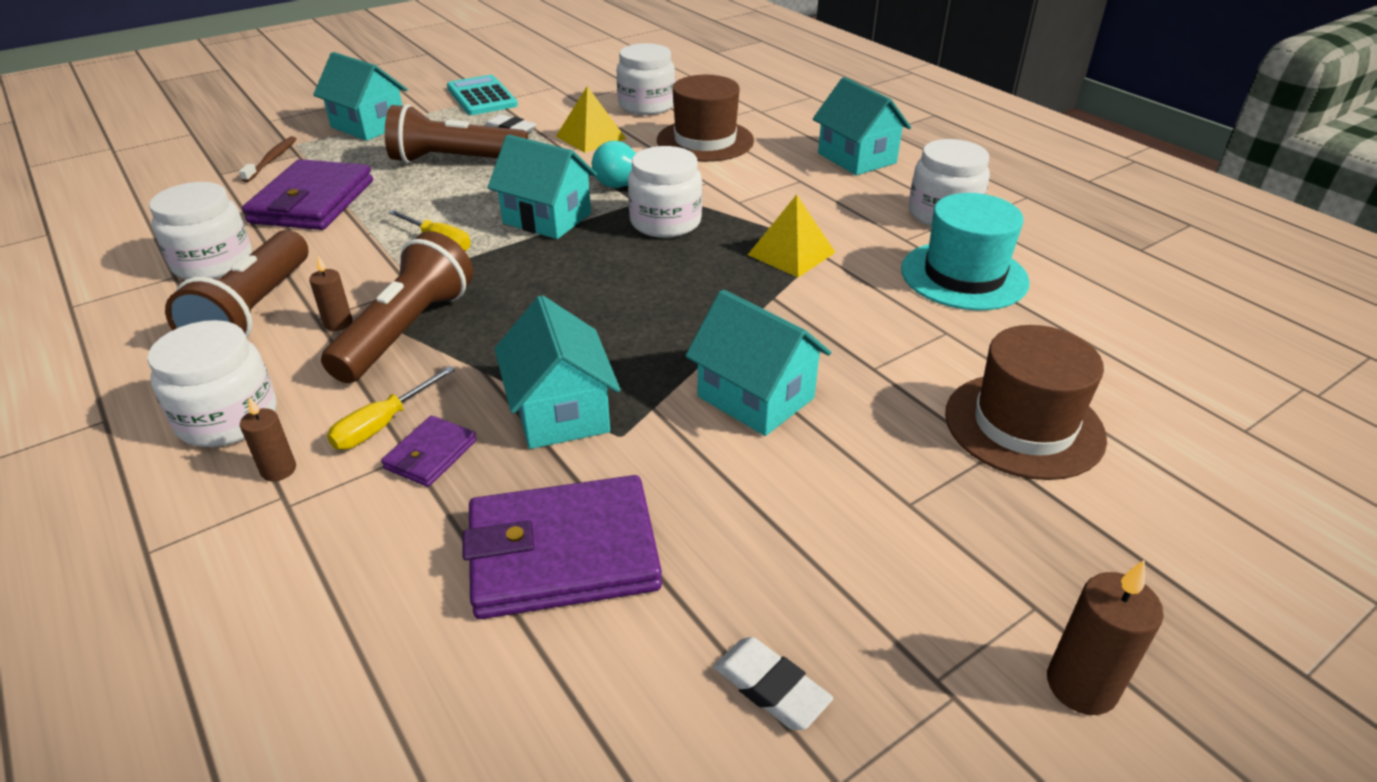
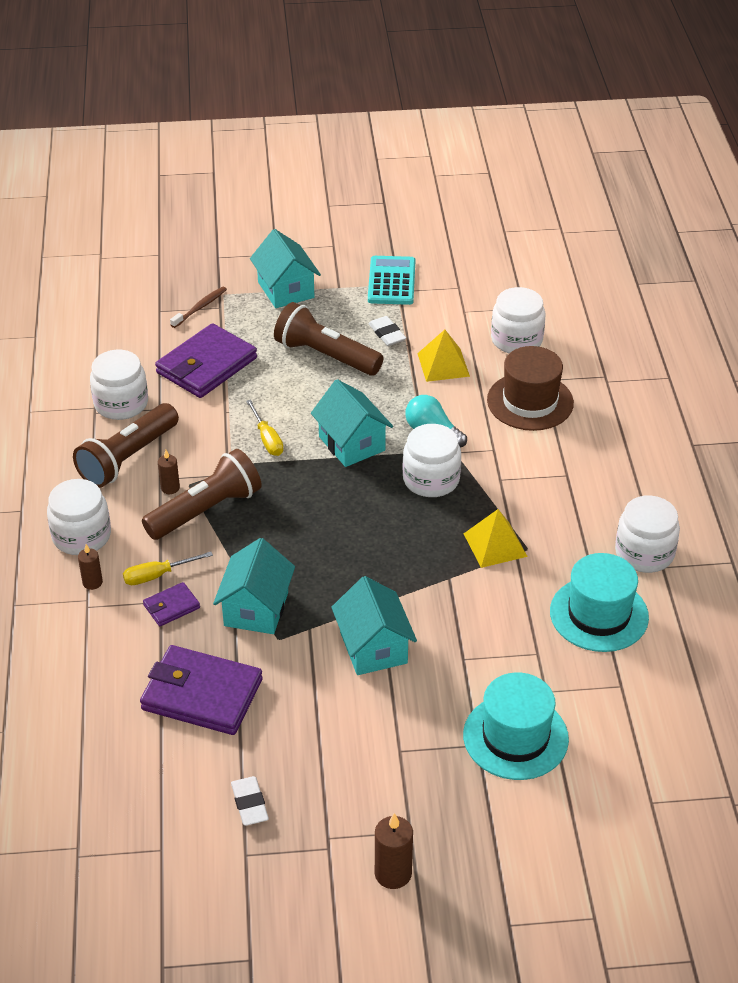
camera: 30 degrees right, 5 degrees up
(856, 158) = (635, 468): turquoise house -> none
(1024, 425) = (515, 737): brown hat -> turquoise hat

